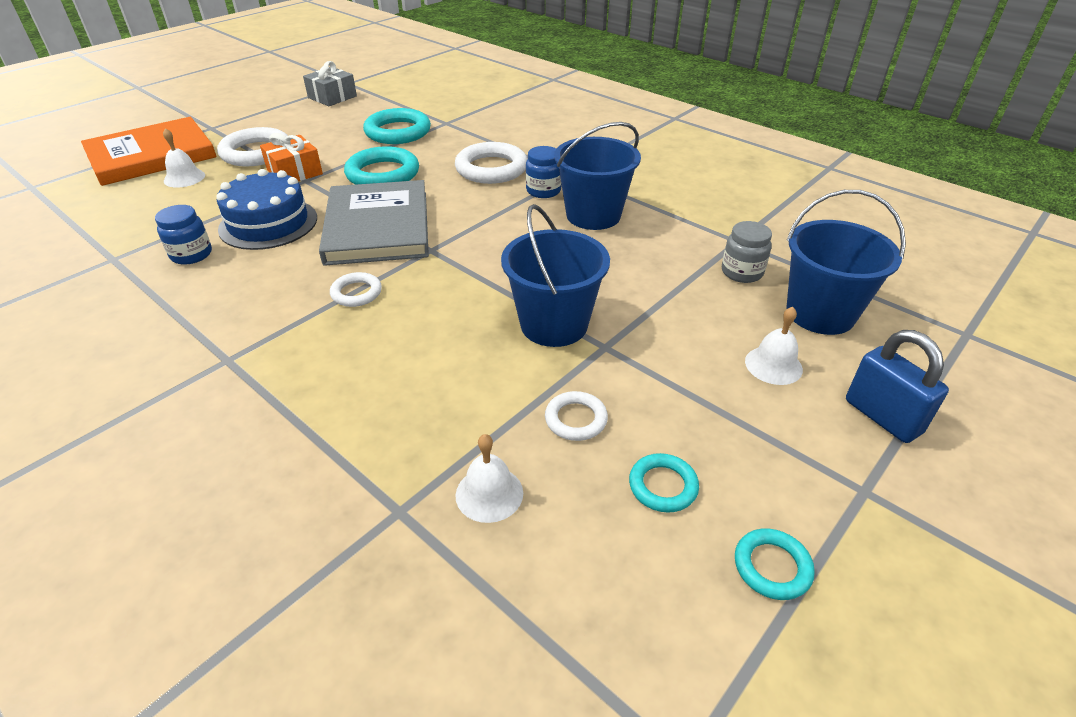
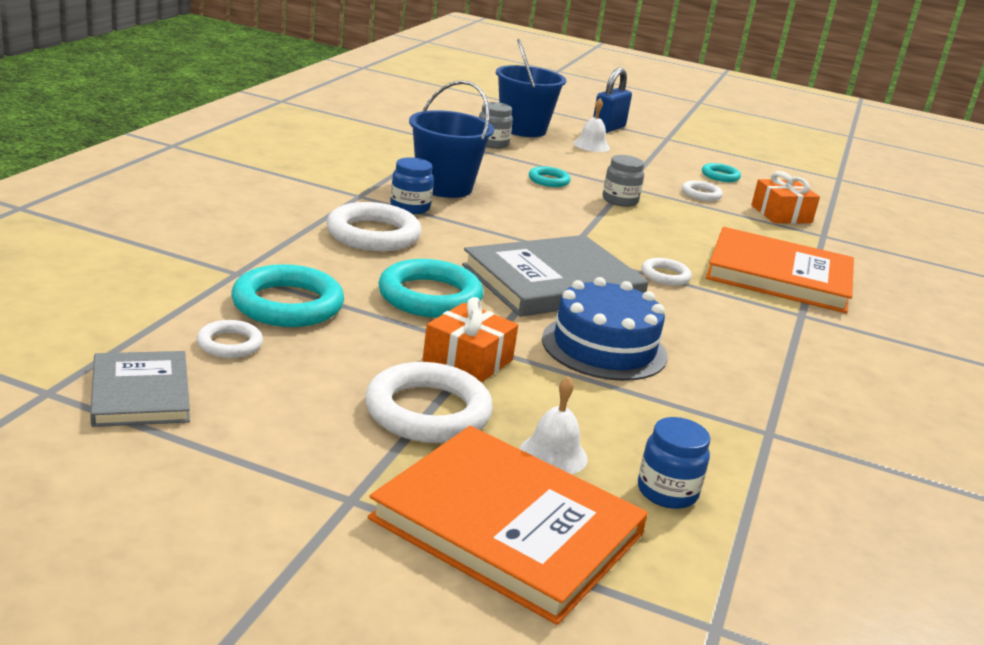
camera: 115 degrees left, 15 degrees down
(191, 255) = (706, 379): blue jar -> blue jar (667, 492)
(311, 384) = (779, 275): none -> orange book
(332, 97) = (140, 393): grey gift -> grey book
(363, 115) = (229, 344): none -> white ring
(489, 493) = (781, 214): white bell -> orange gift
(554, 324) = (620, 201): blue bucket -> grey jar
(772, 567) = (736, 159): turquoise ring -> turquoise ring (548, 180)

